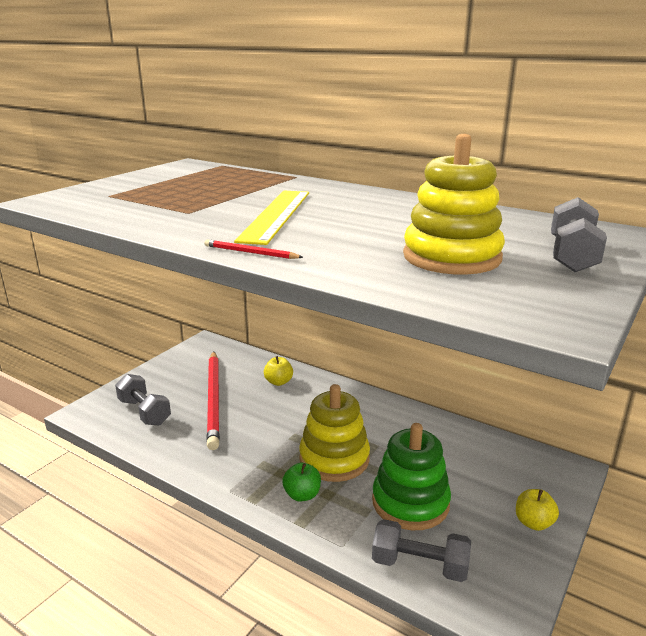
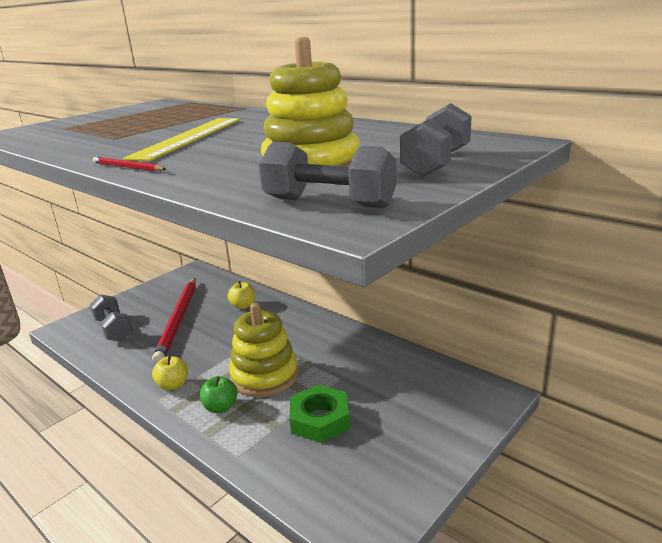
camera: 10 degrees right, 0 degrees up
(410, 502) = (320, 419): green stacking toy -> green nut
(419, 565) = (304, 478): grey dumbbell -> grey dumbbell (329, 203)
(533, 523) = (435, 445): yellow apple -> yellow apple (173, 385)

